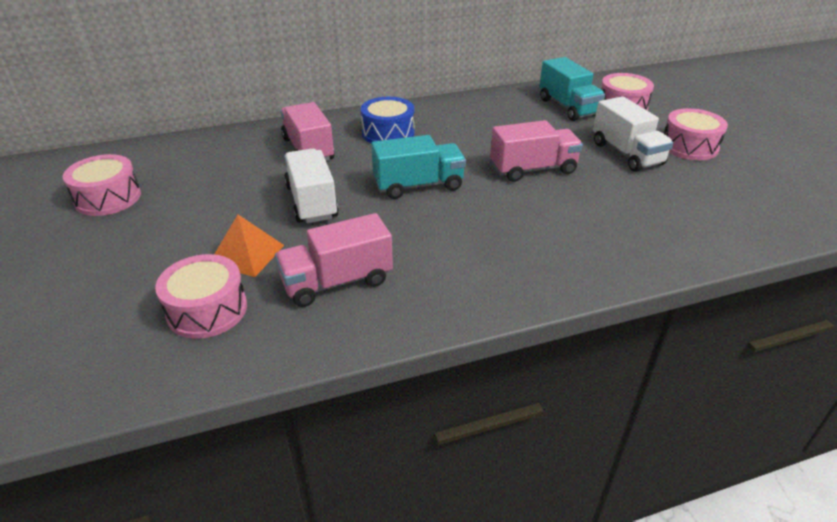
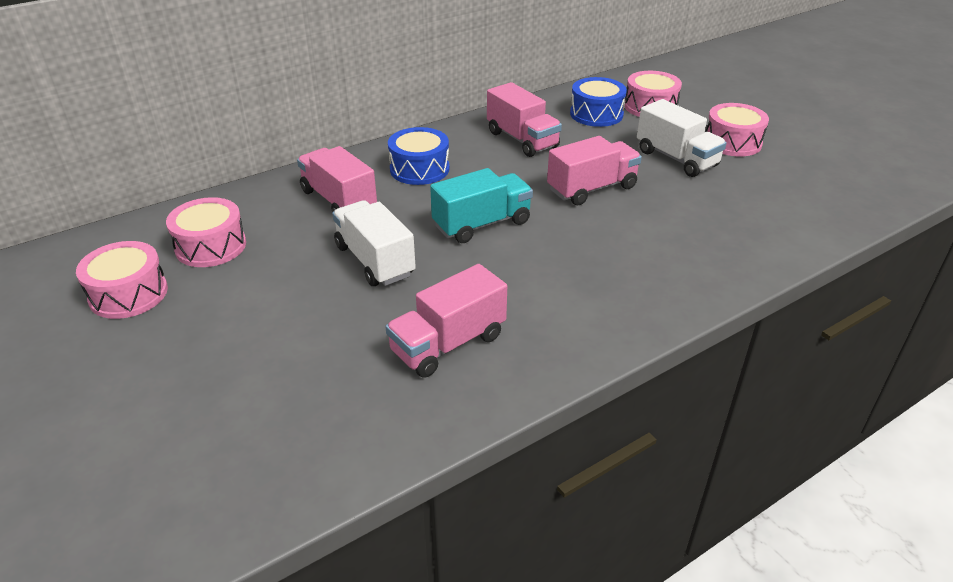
camera: 15 degrees left, 0 degrees up
(207, 310) = (322, 401): pink drum -> pink drum (211, 246)
(246, 254) = (333, 332): orange pyramid -> none
(489, 120) = (522, 140): none -> pink truck
(568, 107) = (596, 114): turquoise truck -> blue drum

